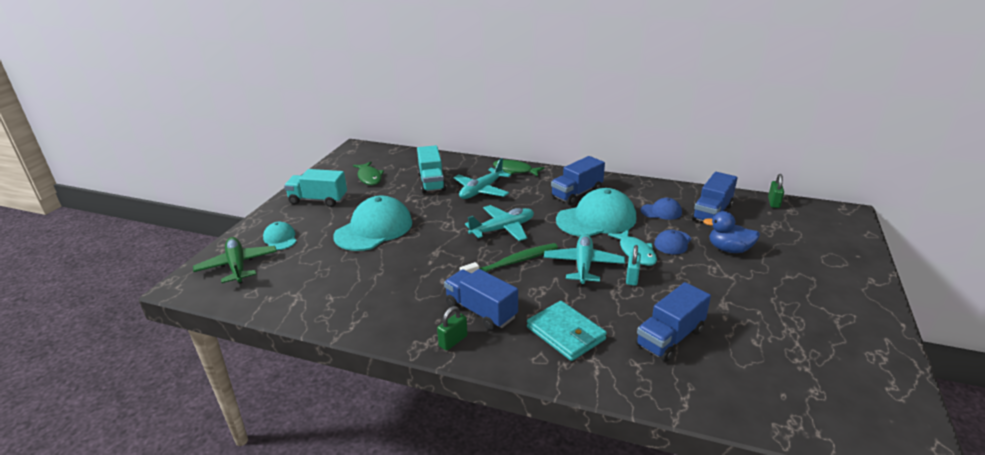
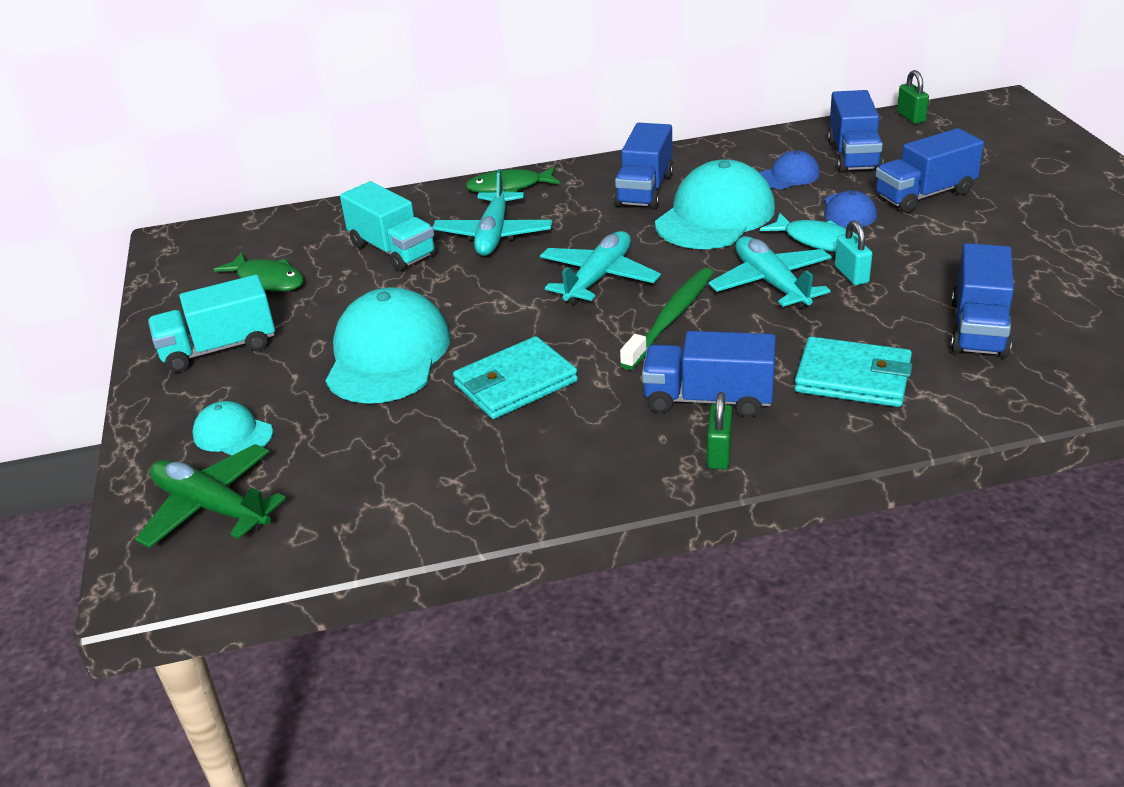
camera: 30 degrees left, 5 degrees up
(407, 264) = (516, 383): none -> turquoise wallet
(729, 249) = (924, 195): blue duck -> blue truck

